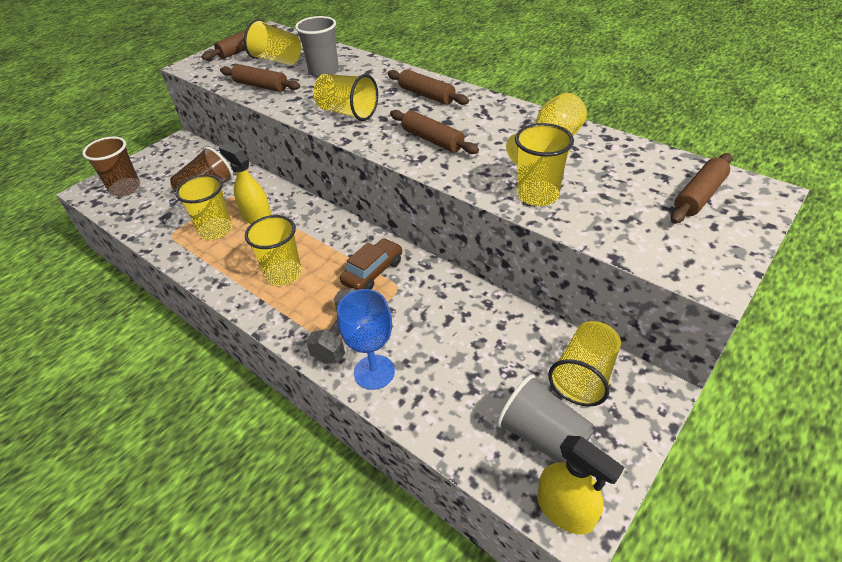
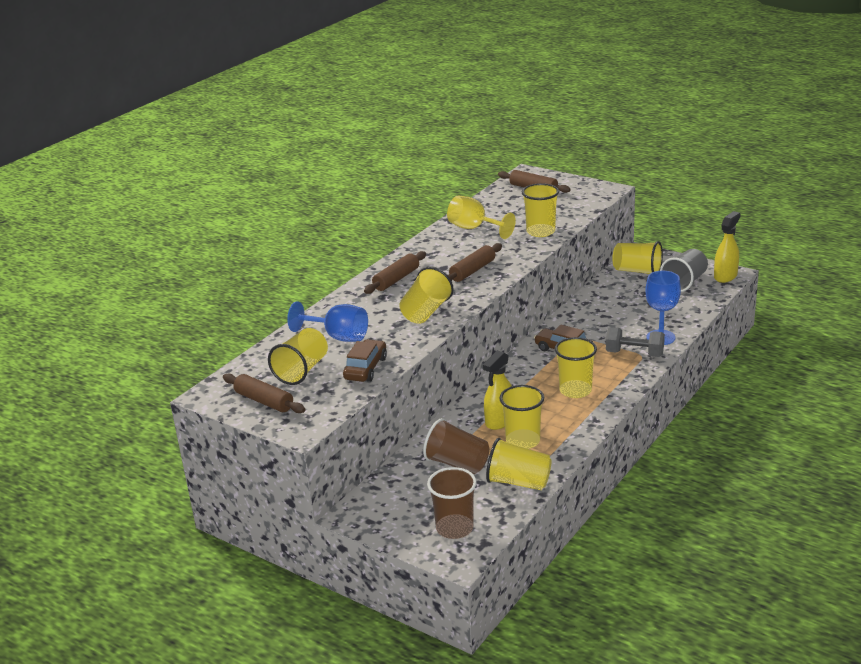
camera: 95 degrees left, 15 degrees down
(157, 224) = (518, 482): none -> yellow cup
(261, 86) = (366, 368): brown rolling pin -> brown car
(324, 72) = (338, 337): grey cup -> blue goblet

